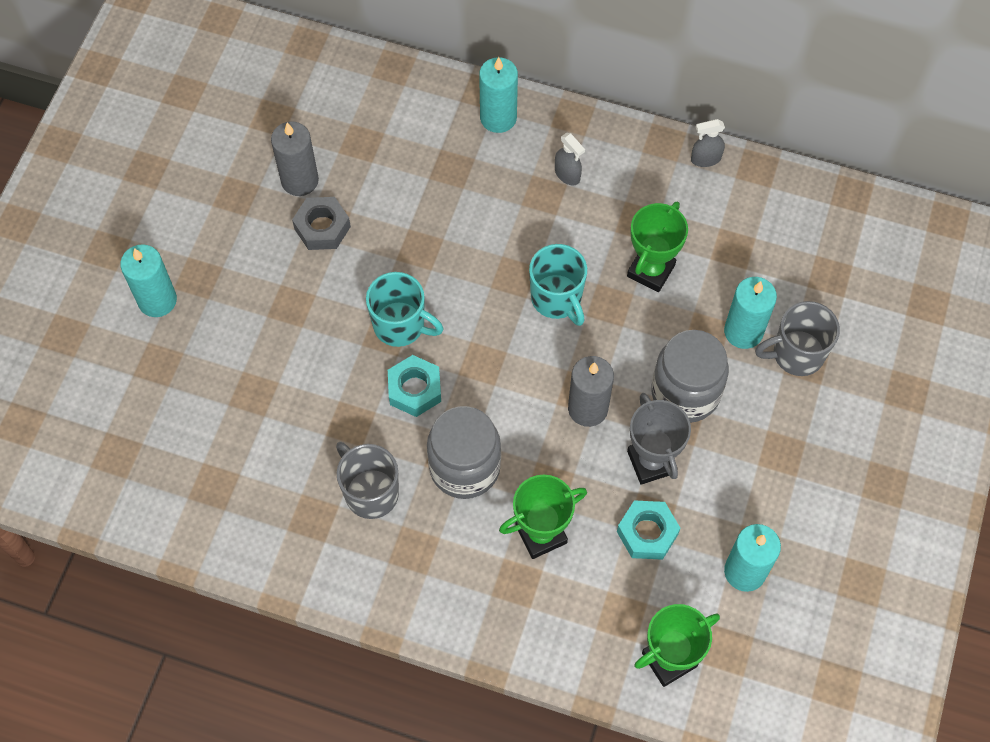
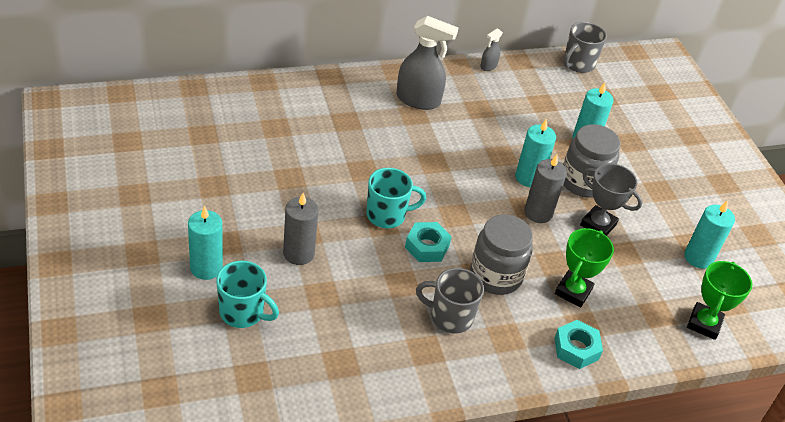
camera: 40 degrees left, 20 degrees down
(300, 180) = (252, 161): grey candle -> grey candle (298, 253)
(322, 228) = (289, 182): grey nut -> none
(498, 118) = (352, 86): turquoise candle -> turquoise candle (529, 178)
(557, 299) = (469, 164): turquoise mug -> turquoise mug (243, 313)
(567, 174) = (418, 100): grey spray bottle -> grey spray bottle, size x2.06
(647, 533) = (630, 262): turquoise nut -> turquoise nut (576, 348)
(651, 270) = (508, 130): green trophy -> none
(796, 354) = (622, 140): grey mug -> grey mug (578, 64)

